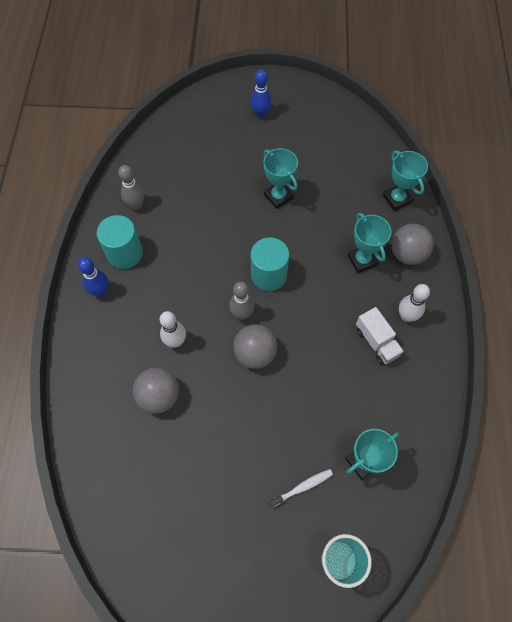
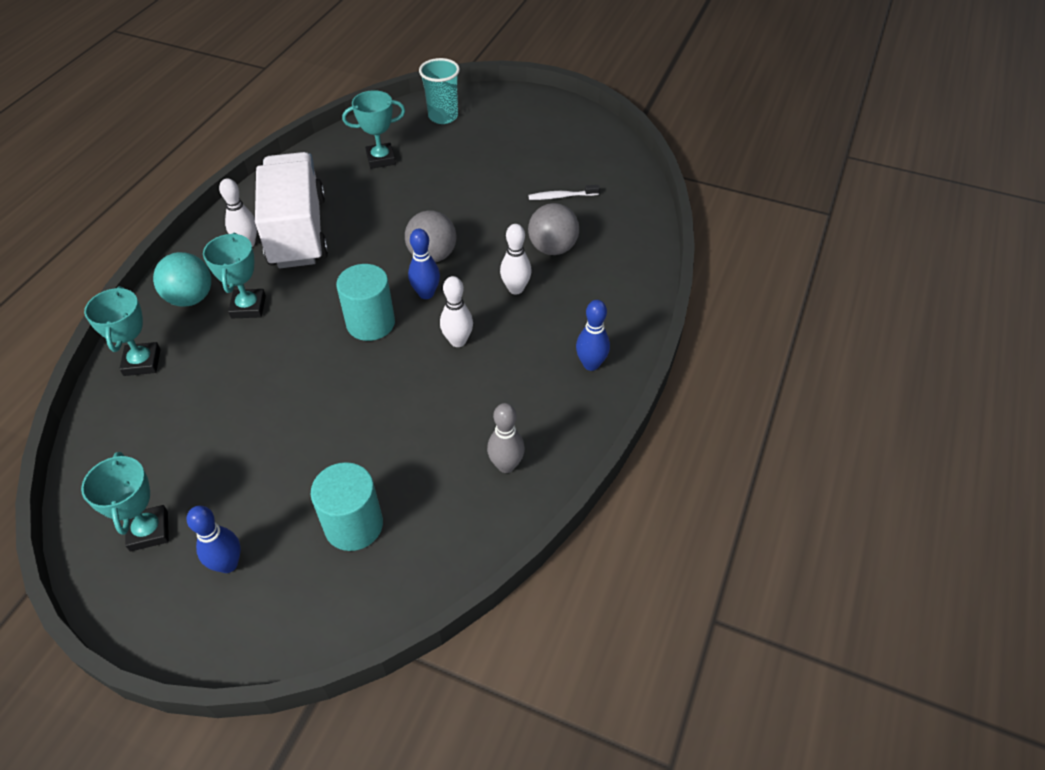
camera: 160 degrees left, 15 degrees down
(125, 253) = (545, 401): turquoise cylinder -> turquoise cylinder (354, 525)
(200, 280) = (458, 341): none -> white bowling pin
(242, 314) = (426, 294): grey bowling pin -> blue bowling pin
(278, 196) = (294, 414): turquoise trophy -> turquoise trophy (149, 531)
(302, 487) = (445, 158): white toothbrush -> white toothbrush (561, 196)
(376, 342) = (298, 232): white truck -> white truck, size x2.11
(407, 254) = (191, 298): grey ball -> turquoise ball

